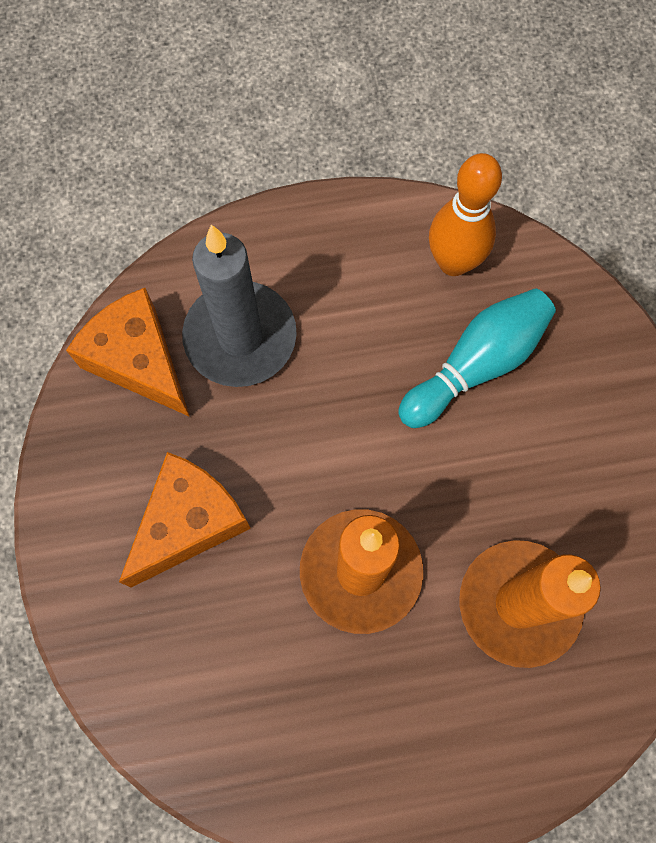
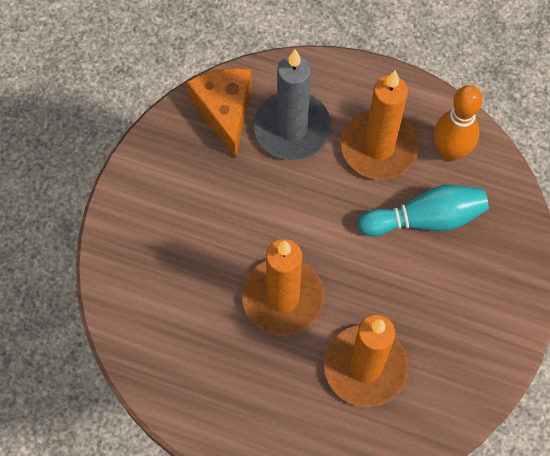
camera: 30 degrees right, 5 degrees down
(189, 522) = (200, 217): orange cheese -> none
(364, 303) = (379, 147): none -> orange candle

